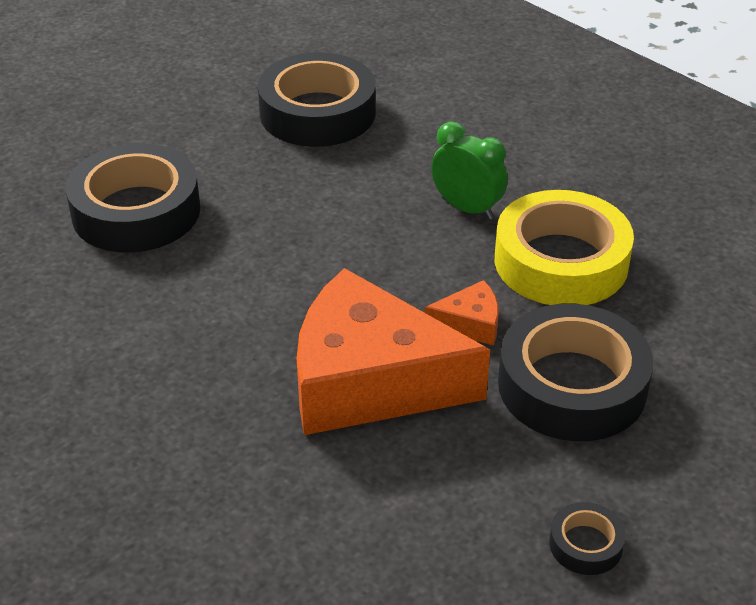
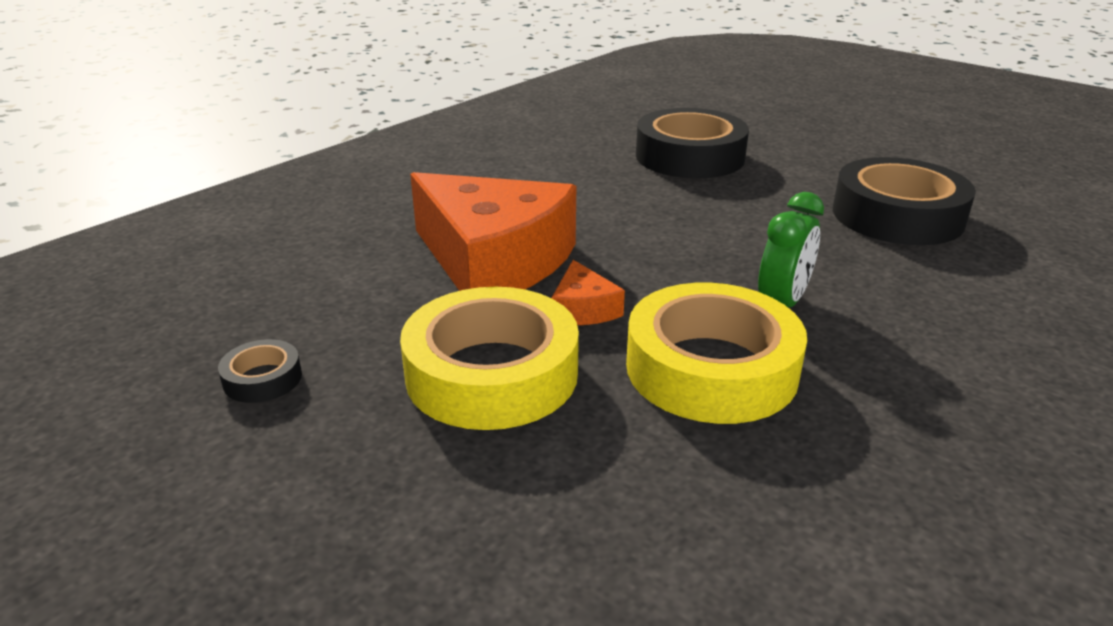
camera: 85 degrees right, 10 degrees down
(369, 380) = (494, 260): orange cheese -> orange cheese turned 120 degrees clockwise
(572, 385) = (492, 374): black tape -> yellow tape

